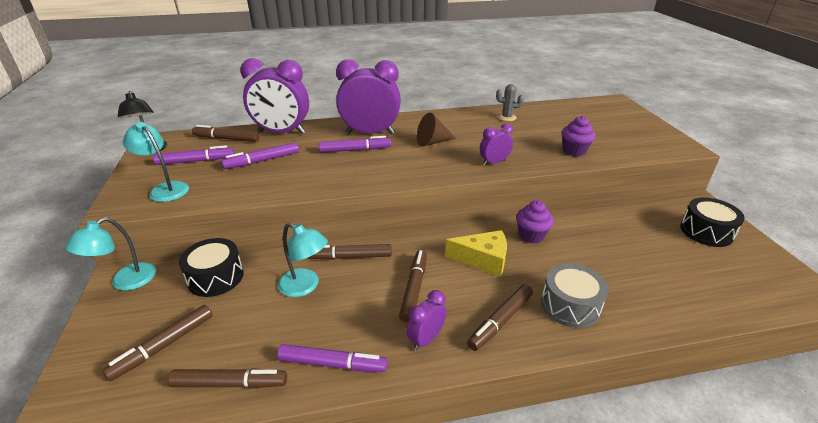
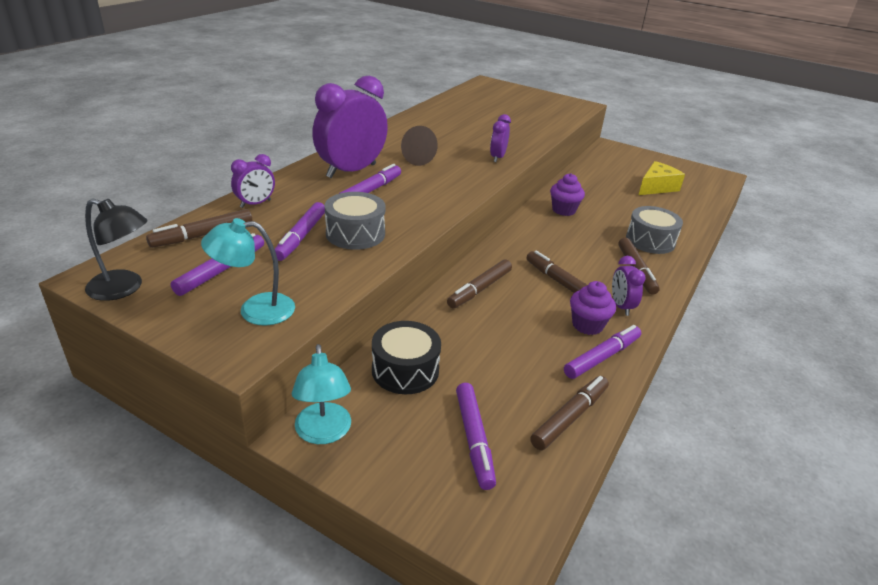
camera: 50 degrees left, 0 degrees up
(164, 346) = (474, 439): brown marker -> purple marker
(282, 132) = (255, 204): purple clock -> purple clock, size x0.49
(290, 172) = (355, 234): none -> grey drum
(305, 286) = (490, 328): turquoise lamp -> none
(483, 260) = (565, 241): yellow cheese -> yellow cheese (656, 187)
(507, 117) = (437, 118): grey cactus -> none
(574, 151) = (529, 129): purple cupcake -> purple cupcake (587, 325)
(706, 231) = (639, 163): black drum -> none

